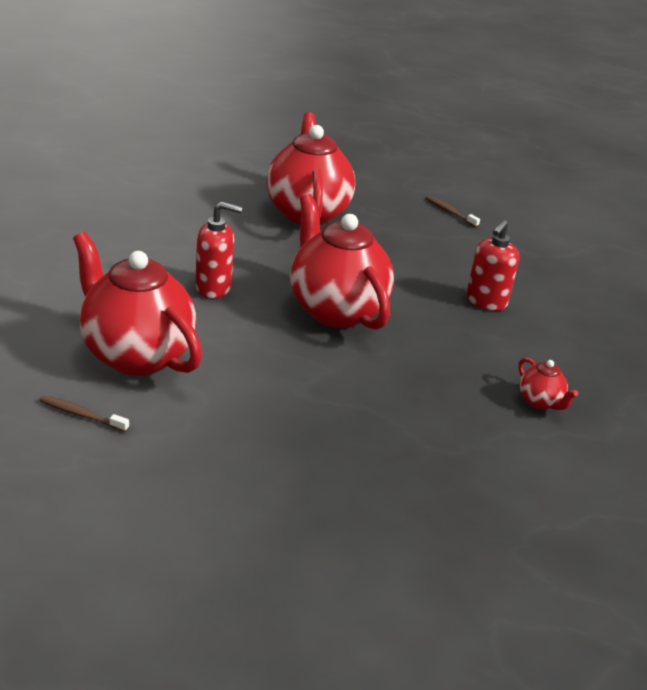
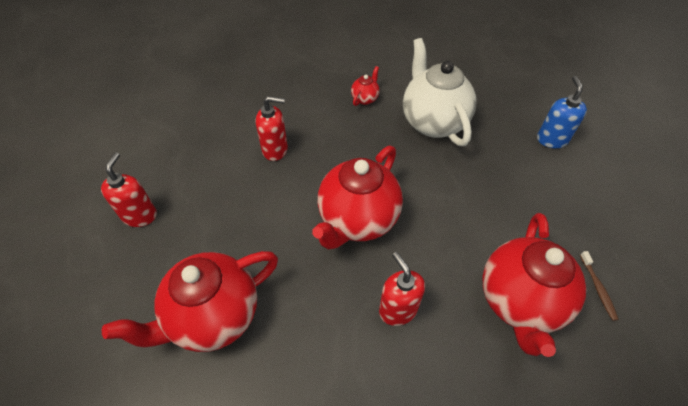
camera: 115 degrees left, 20 degrees up
(316, 538) = (552, 139): none -> blue soap dispenser
(447, 438) = (433, 122): none -> white teapot
(450, 212) = (140, 215): brown toothbrush -> red soap dispenser

